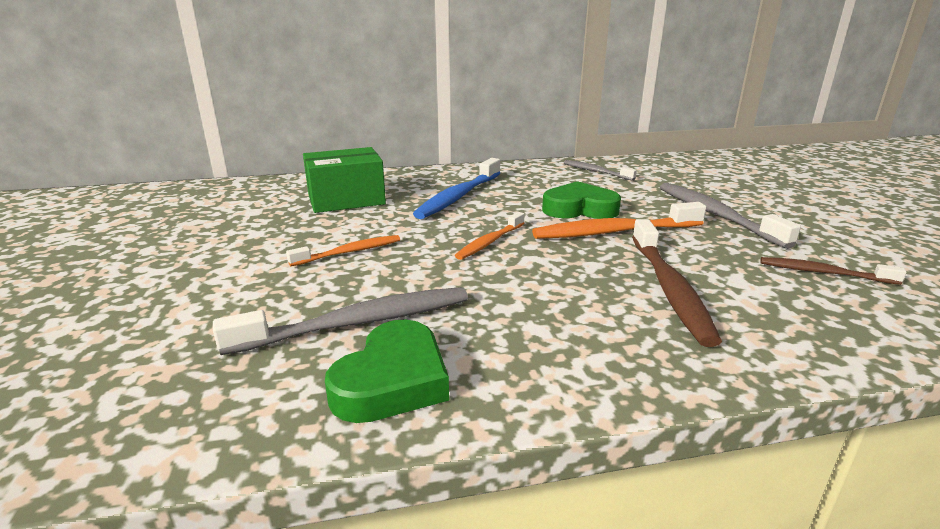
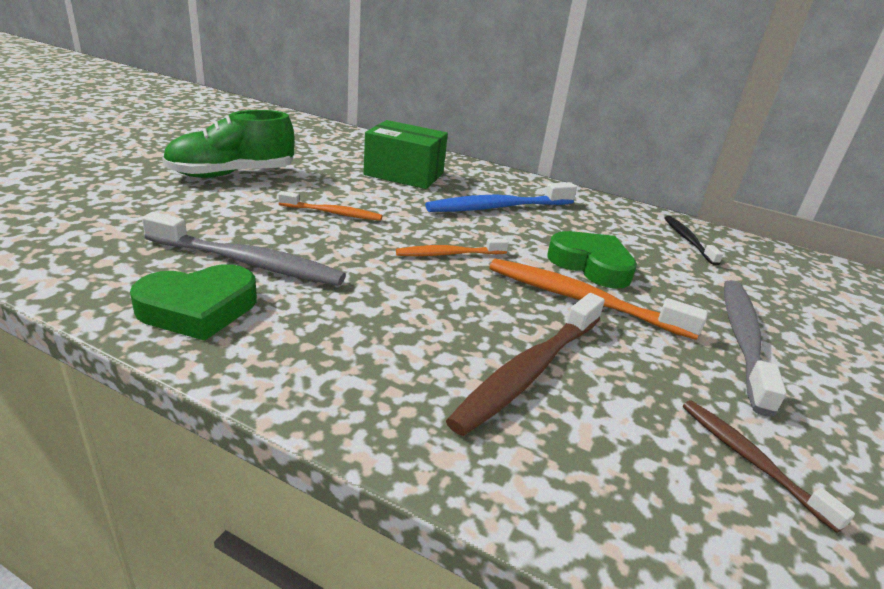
camera: 35 degrees right, 5 degrees up
(187, 261) = (232, 174): none -> green shoe
(596, 171) = (688, 240): grey toothbrush -> black toothbrush

